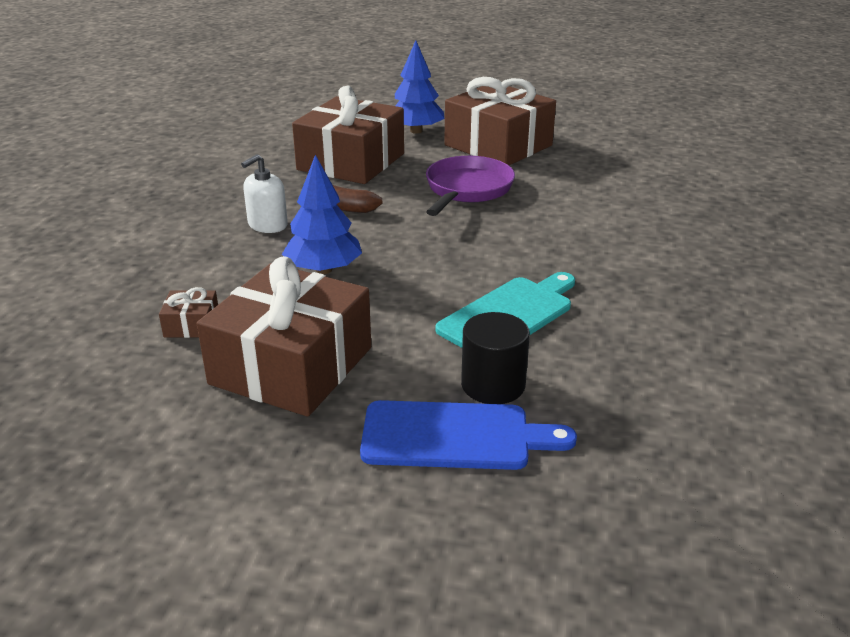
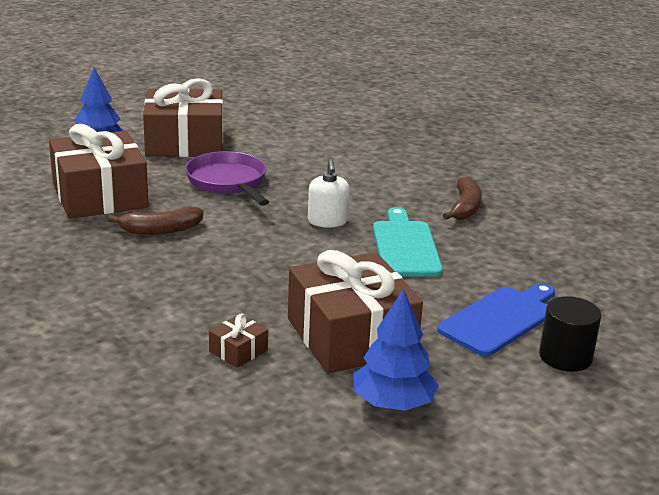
camera: 50 degrees left, 5 degrees down
(267, 225) = (139, 266): white soap dispenser -> white soap dispenser (327, 221)
(324, 270) = (247, 275): blue tree -> blue tree (393, 403)
(493, 385) = (468, 285): black cylinder -> black cylinder (565, 357)
(654, 309) = (465, 208): none -> brown banana

